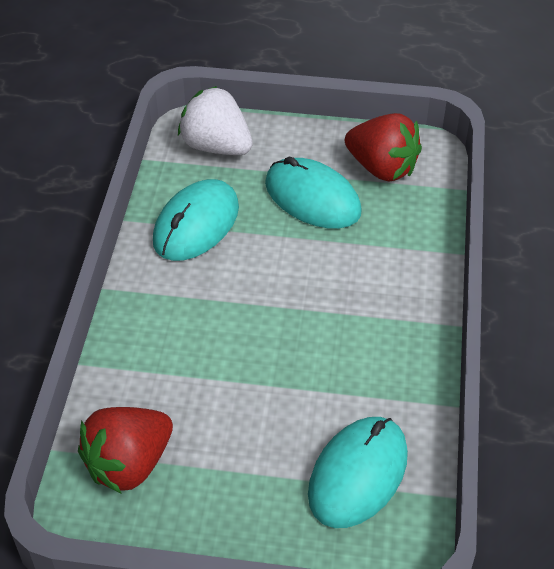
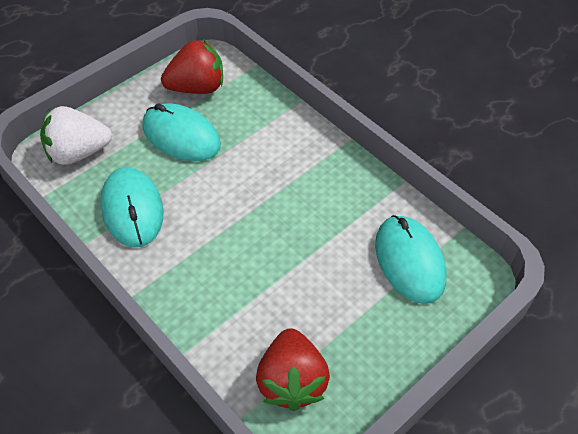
camera: 50 degrees left, 5 degrees up
(312, 198) = (181, 136): turquoise mouse -> turquoise mouse turned 45 degrees clockwise

